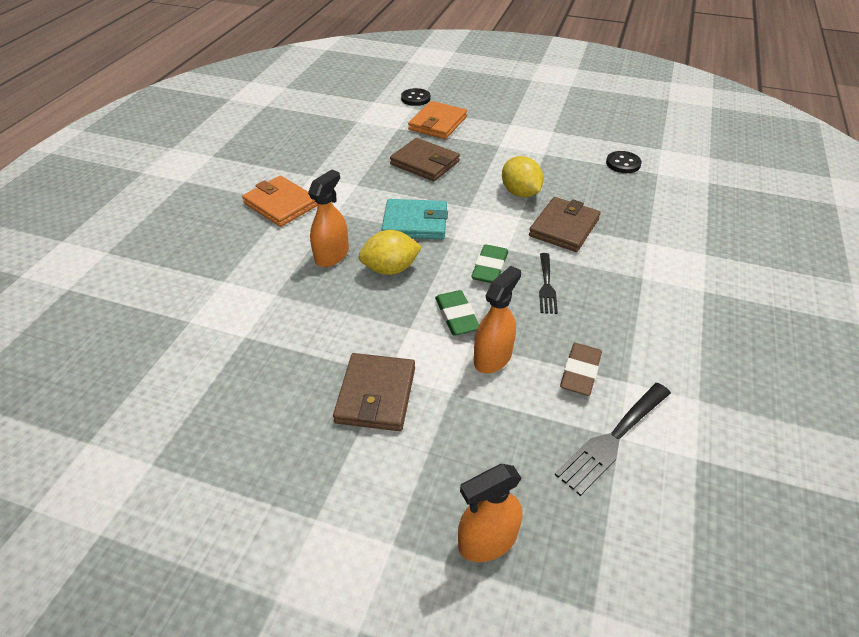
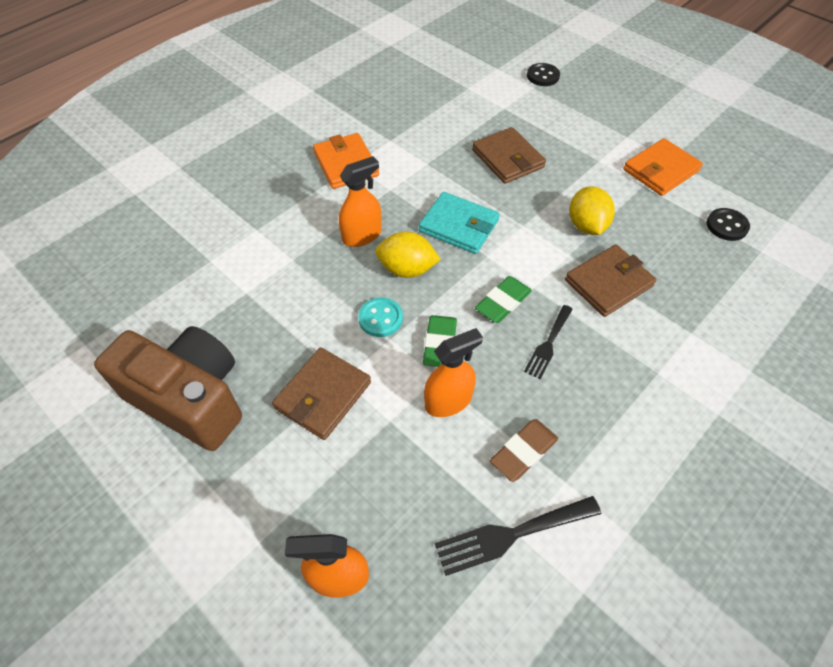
camera: 25 degrees right, 10 degrees up
(240, 448) = (190, 398): none -> brown camera
(391, 314) = (380, 318): none -> turquoise button
(437, 123) = (548, 114): orange wallet -> orange wallet (661, 170)

